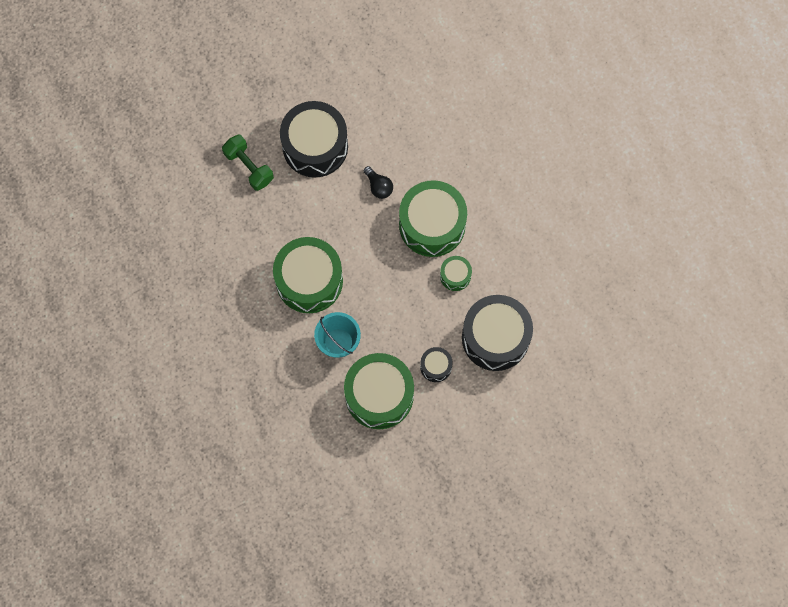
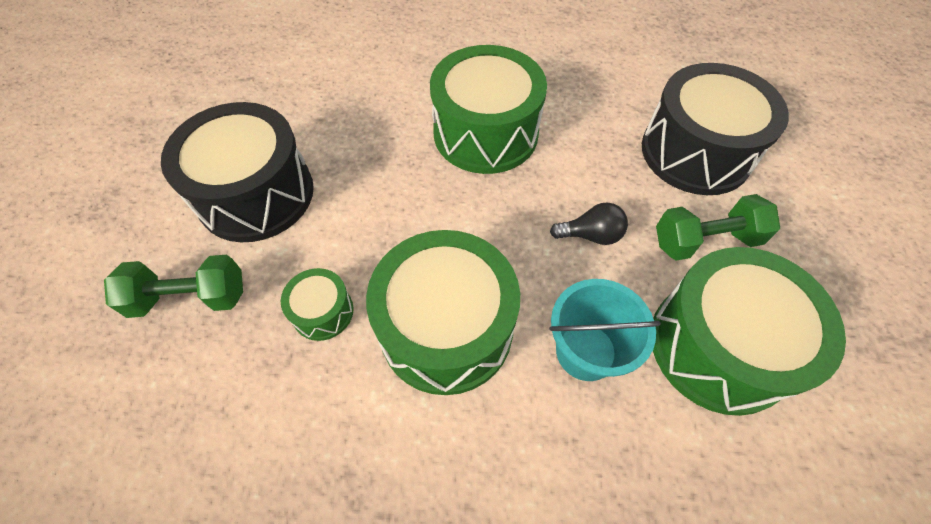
camera: 55 degrees left, 15 degrees down
(378, 186) = (383, 158): black light bulb -> black light bulb (591, 235)
(436, 366) = (705, 240): black drum -> green dumbbell
(455, 276) = (576, 147): green drum -> green drum (323, 312)

